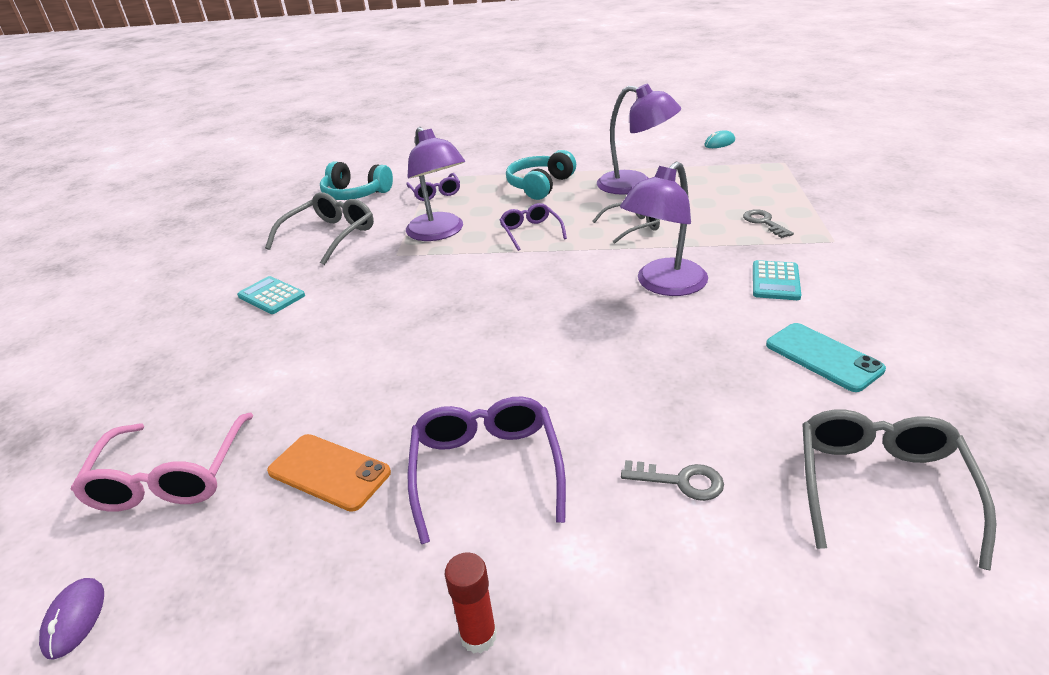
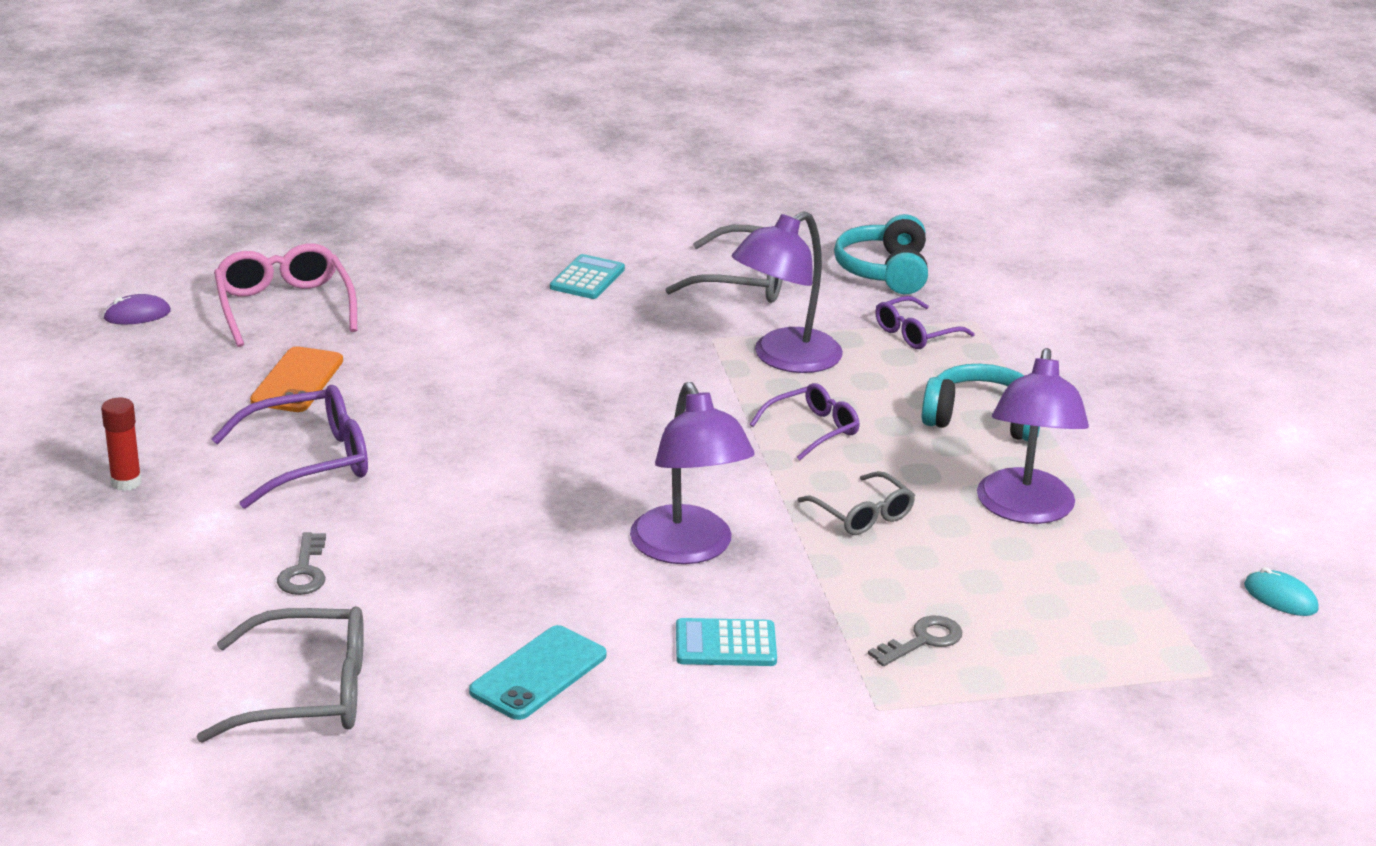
camera: 70 degrees right, 5 degrees down
(171, 476) = (284, 307): pink glasses -> pink glasses turned 90 degrees clockwise
(663, 285) = (688, 549): purple lamp -> purple lamp turned 135 degrees counterclockwise

